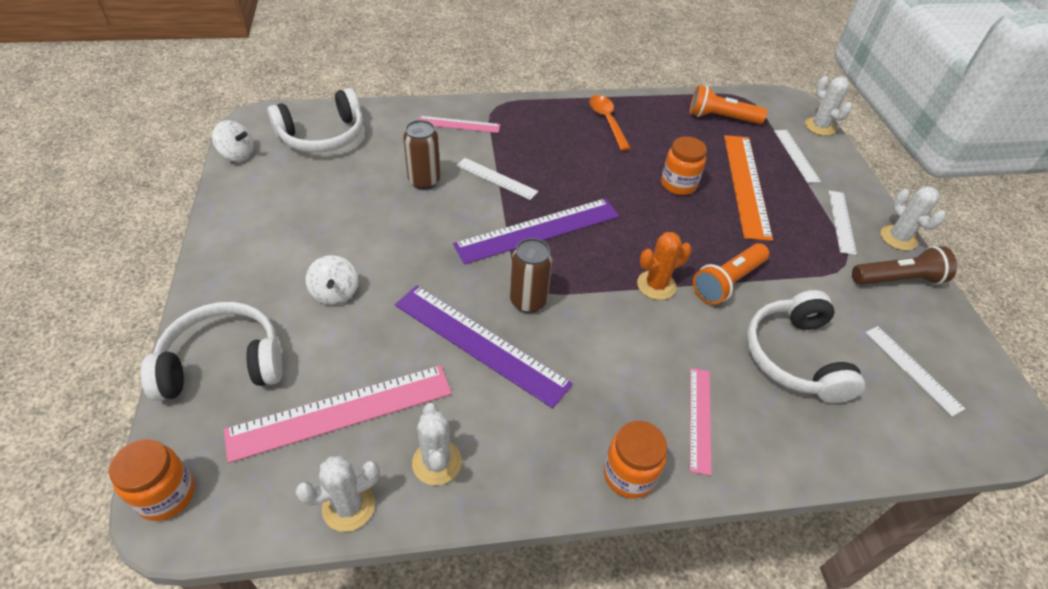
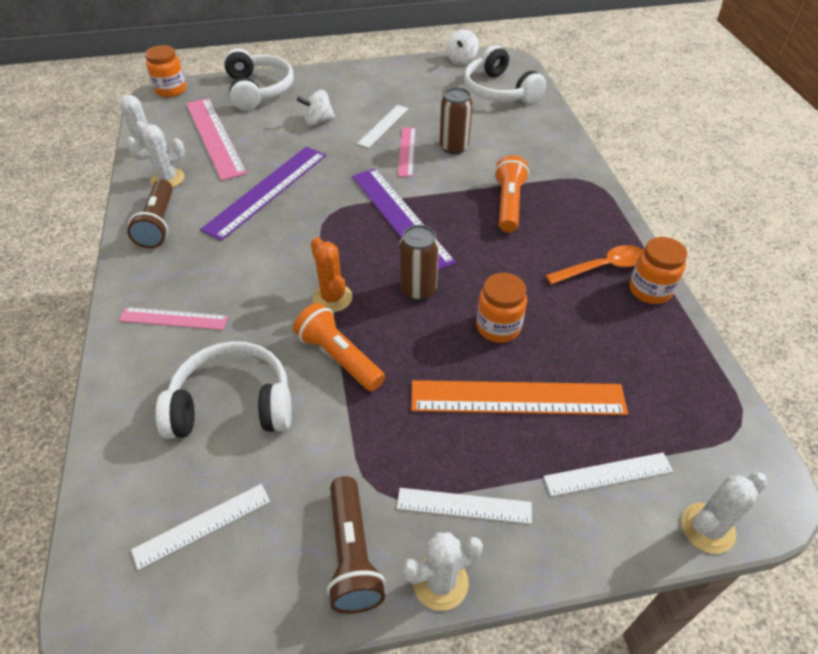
camera: 90 degrees right, 0 degrees up
(458, 124) = (547, 159): pink ruler -> pink ruler (406, 151)
(496, 178) = (469, 188): white ruler -> white ruler (383, 126)
(528, 301) = (310, 214): brown can -> brown can (418, 290)
(537, 459) = (159, 224): none -> brown flashlight
(629, 475) = (133, 272): orange jar -> orange jar (650, 290)
(721, 118) = (666, 387): orange flashlight -> orange flashlight (508, 204)

